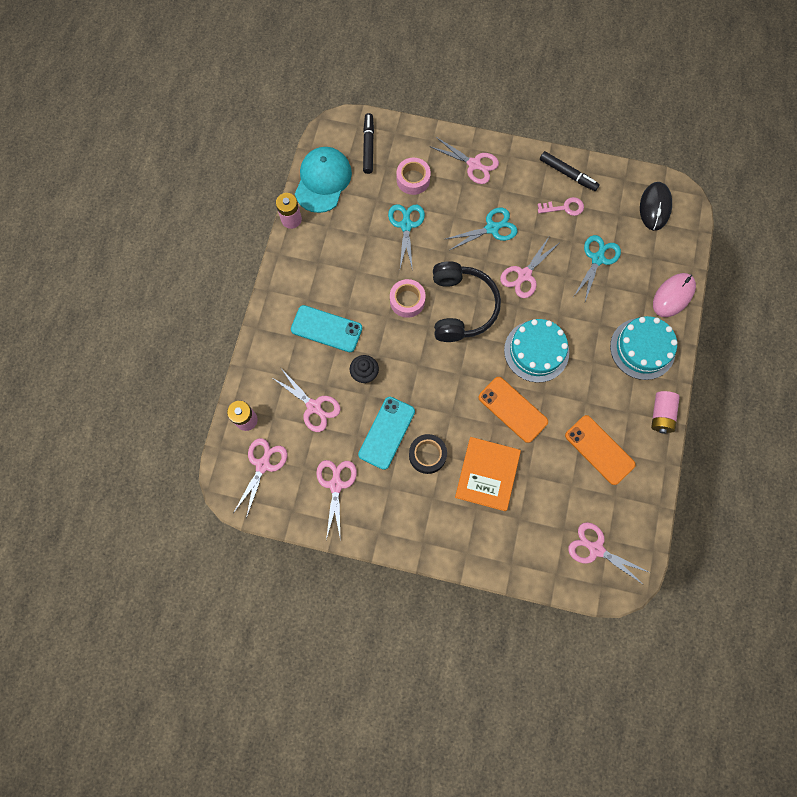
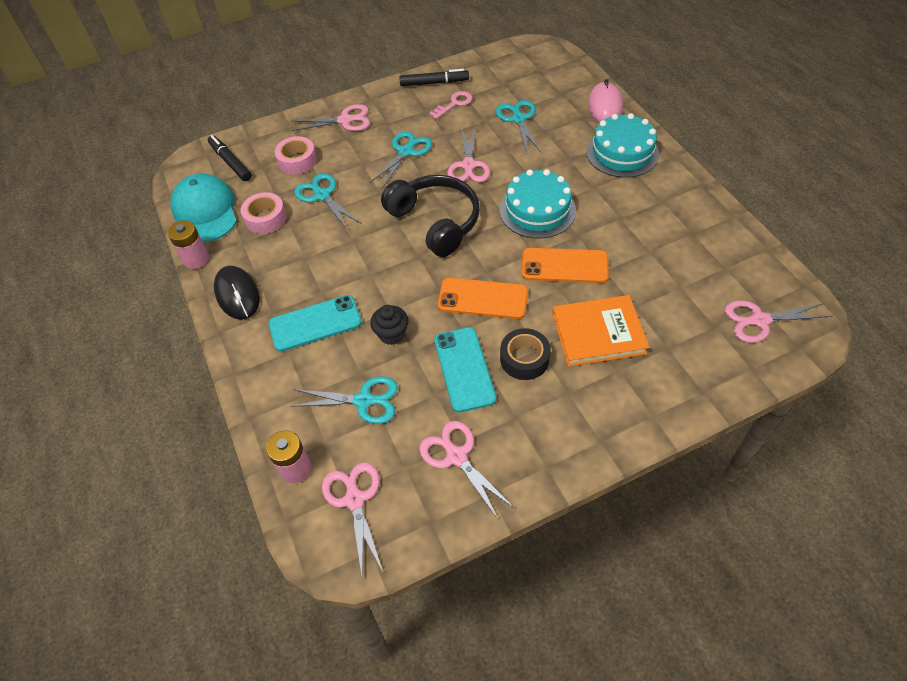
camera: 35 degrees left, 20 degrees down
(314, 406) = (363, 400): pink scissors -> turquoise scissors
(407, 301) = (378, 249): pink tape -> pink tape (265, 218)
(487, 474) = (598, 333): orange book -> orange book turned 75 degrees counterclockwise
(599, 450) = (672, 243): orange phone -> orange phone (482, 298)
(655, 207) = (527, 64): black mouse -> black mouse (237, 294)
(661, 415) = (690, 185): pink battery -> none

